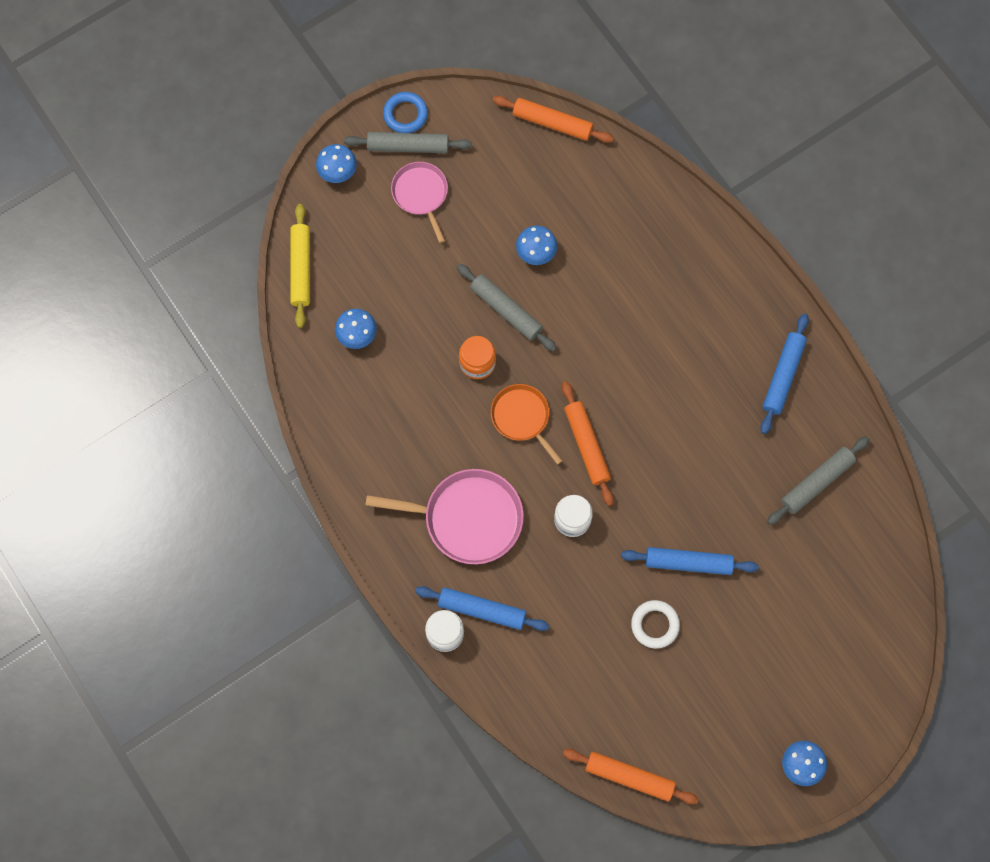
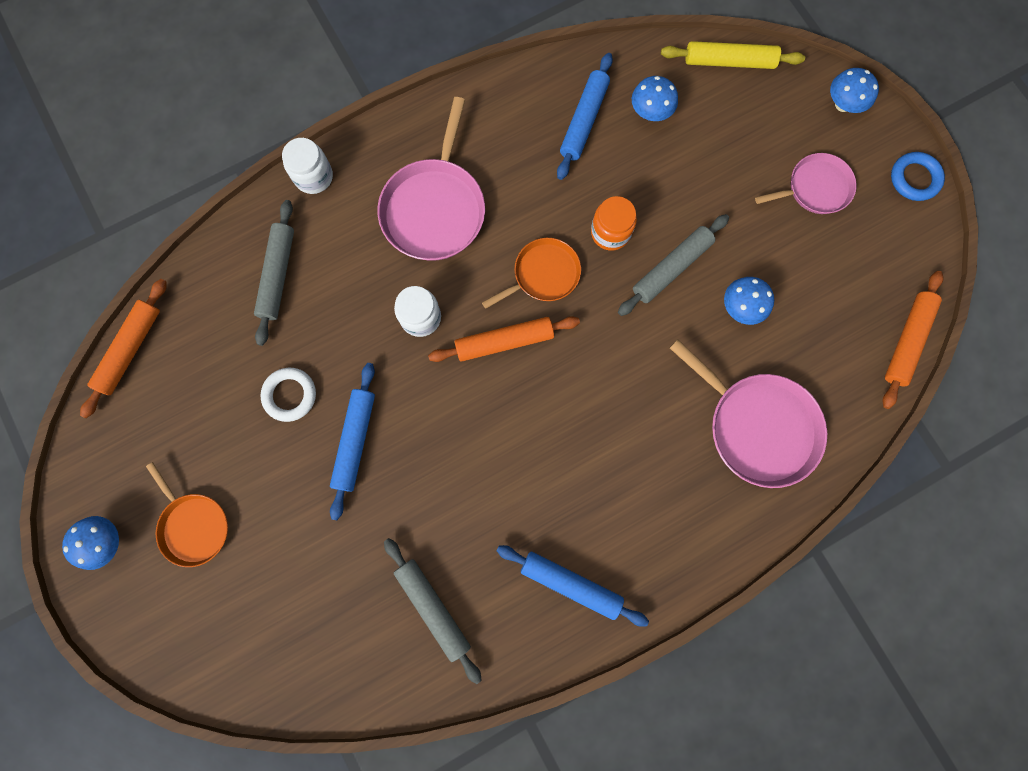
camera: 95 degrees right, 5 degrees up
(408, 146) = (874, 179): grey rolling pin -> grey rolling pin (278, 275)
(482, 610) = (333, 215): blue rolling pin -> blue rolling pin (584, 121)
(637, 237) = (757, 426): none -> pink pan
(777, 691) = (194, 525): none -> orange pan

